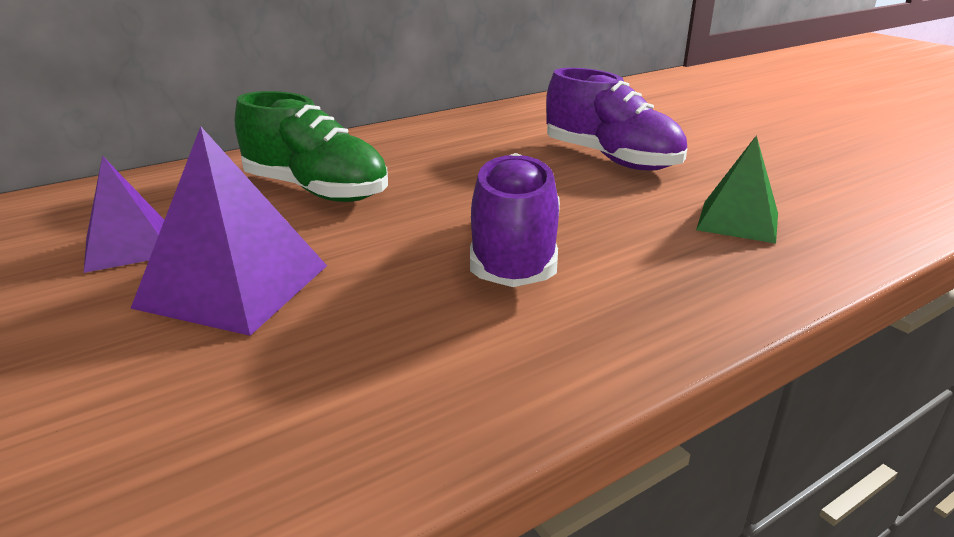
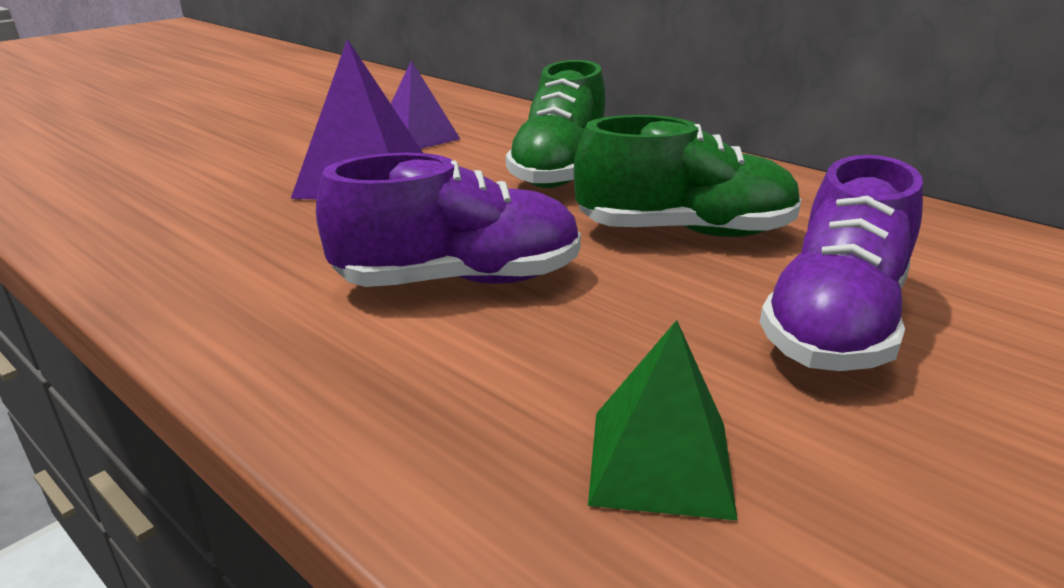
camera: 75 degrees right, 0 degrees up
(475, 170) = (685, 232): none -> green shoe

